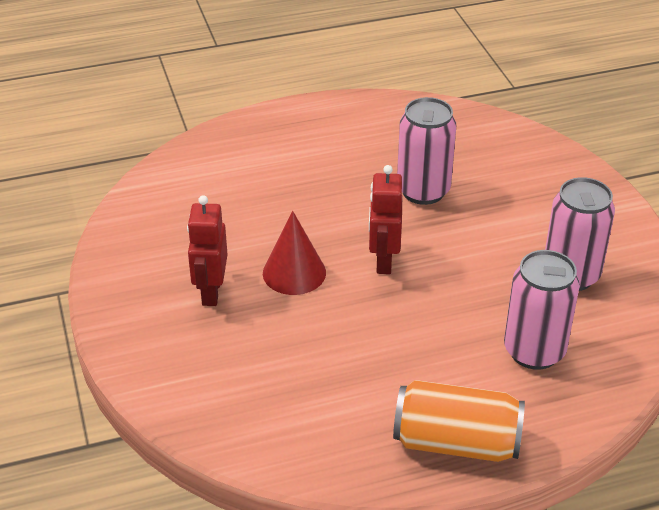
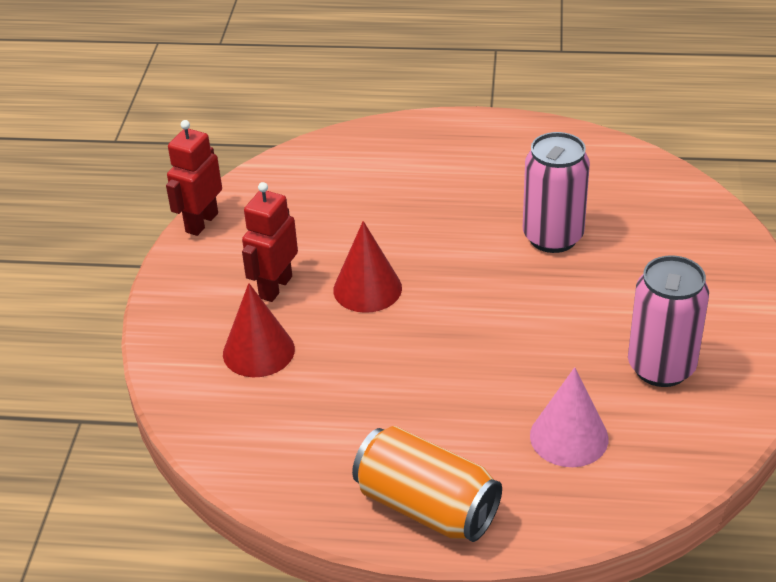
camera: 25 degrees right, 0 degrees up
(230, 352) = (258, 351): none -> red cone
(383, 261) = (465, 300): red robot -> red robot (201, 222)
(534, 351) = (569, 437): pink can -> pink cone

